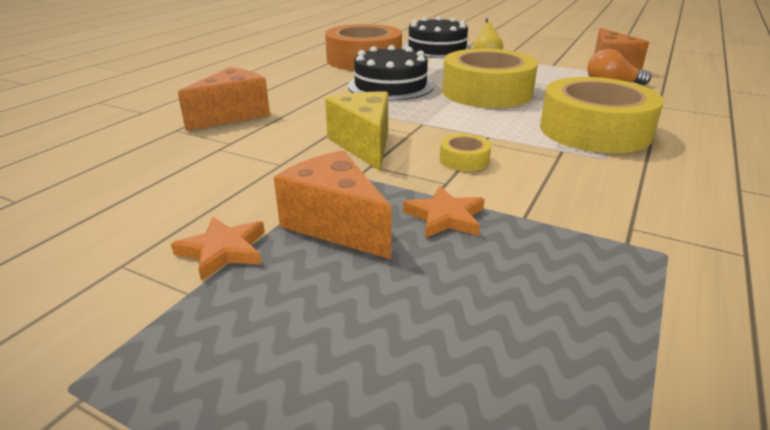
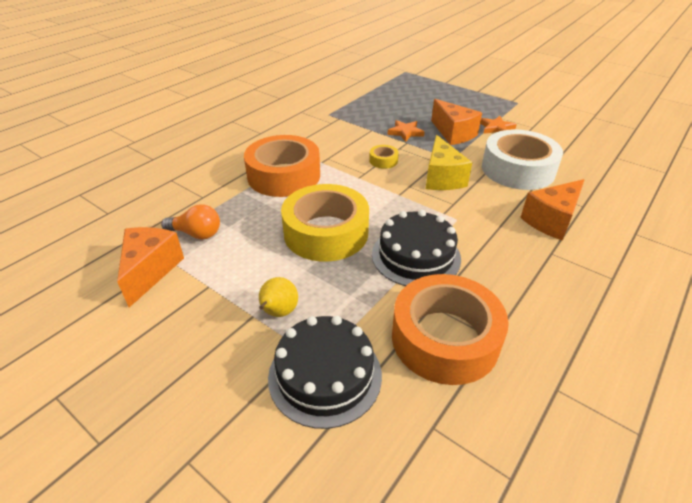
camera: 170 degrees left, 10 degrees up
(235, 165) = (517, 169): none -> white tape
(594, 130) = (284, 176): yellow tape -> orange tape

